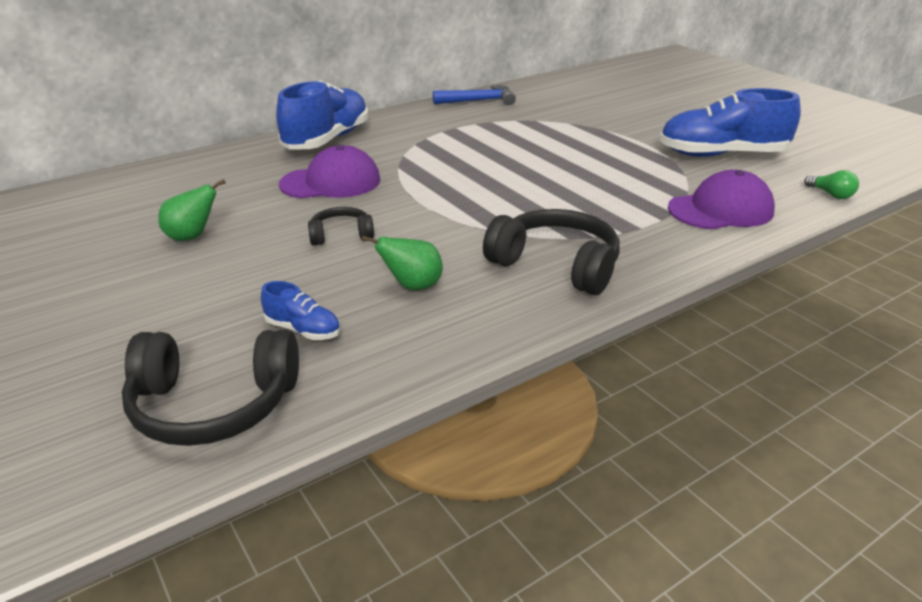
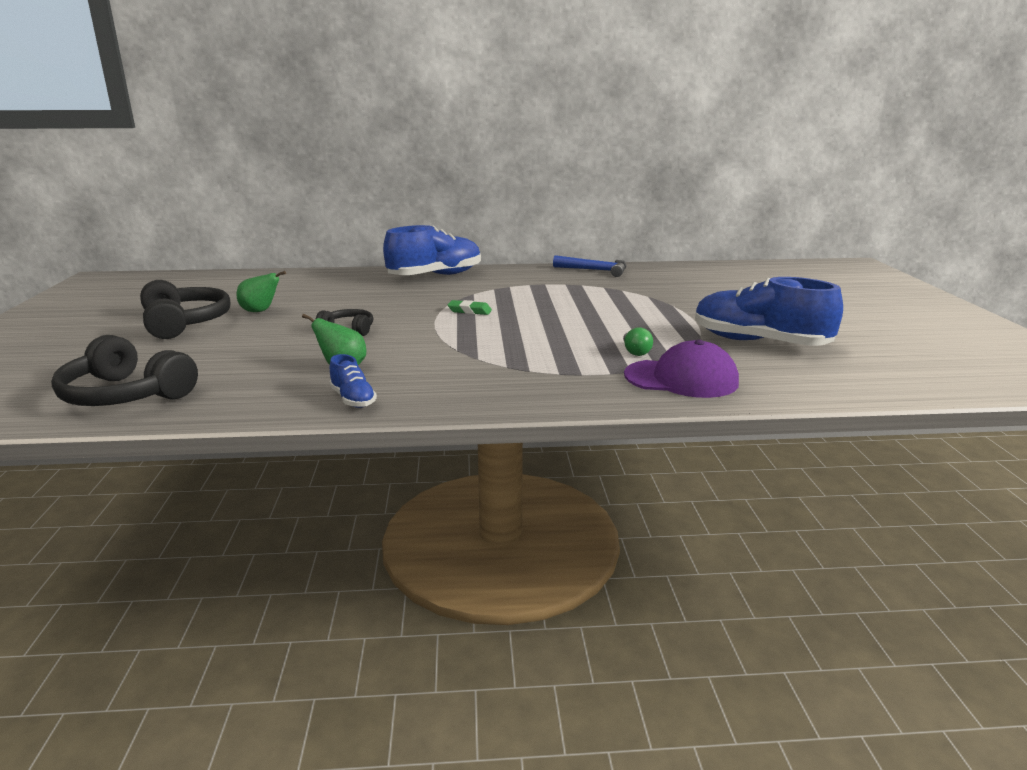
camera: 30 degrees right, 10 degrees down
(303, 330) = (236, 373): blue shoe -> blue shoe (353, 399)
(331, 182) = (395, 300): purple cap -> none
(433, 179) = (469, 311): none -> green eraser
(556, 265) = (465, 381): black headphones -> black headphones (184, 323)
(831, 195) = (825, 393): green light bulb -> green light bulb (635, 352)

